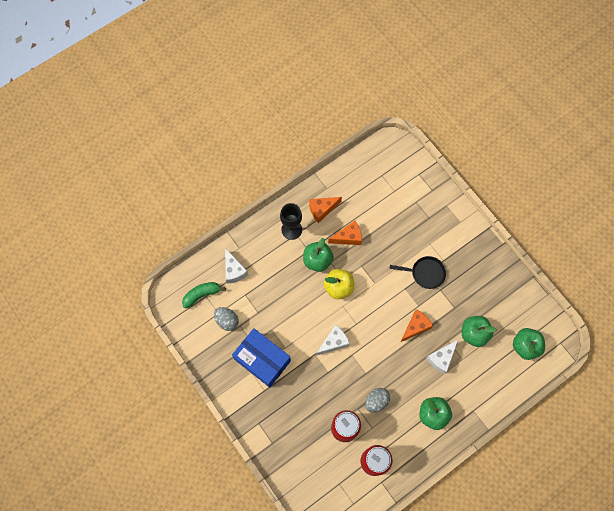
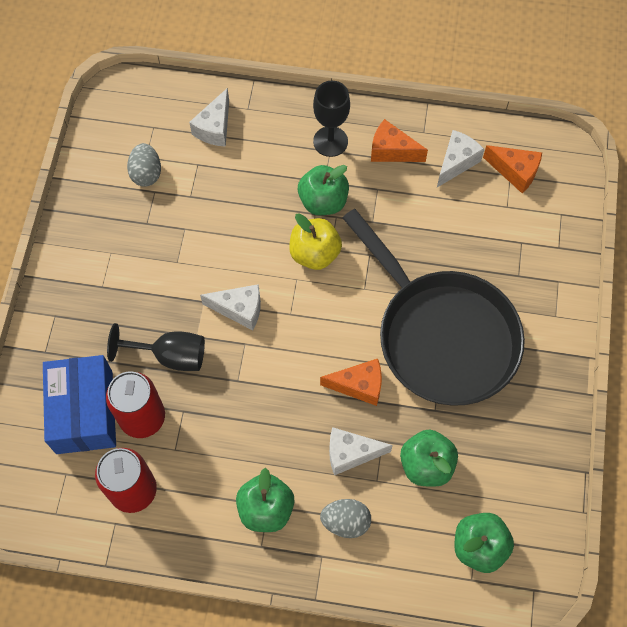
camera: 45 degrees right, 5 degrees down
(202, 295) = (151, 121): green banana -> none
(262, 360) = (136, 252): blue box -> blue box (84, 412)
(327, 391) = (170, 356): none -> black goblet
(348, 237) = (389, 208): orange cheese -> orange cheese (515, 172)
(354, 190) = (456, 162): none -> white cheese
(376, 401) = (214, 424): grey egg -> grey egg (345, 522)
(425, 273) = (441, 335): black pan -> black pan, size x2.35

